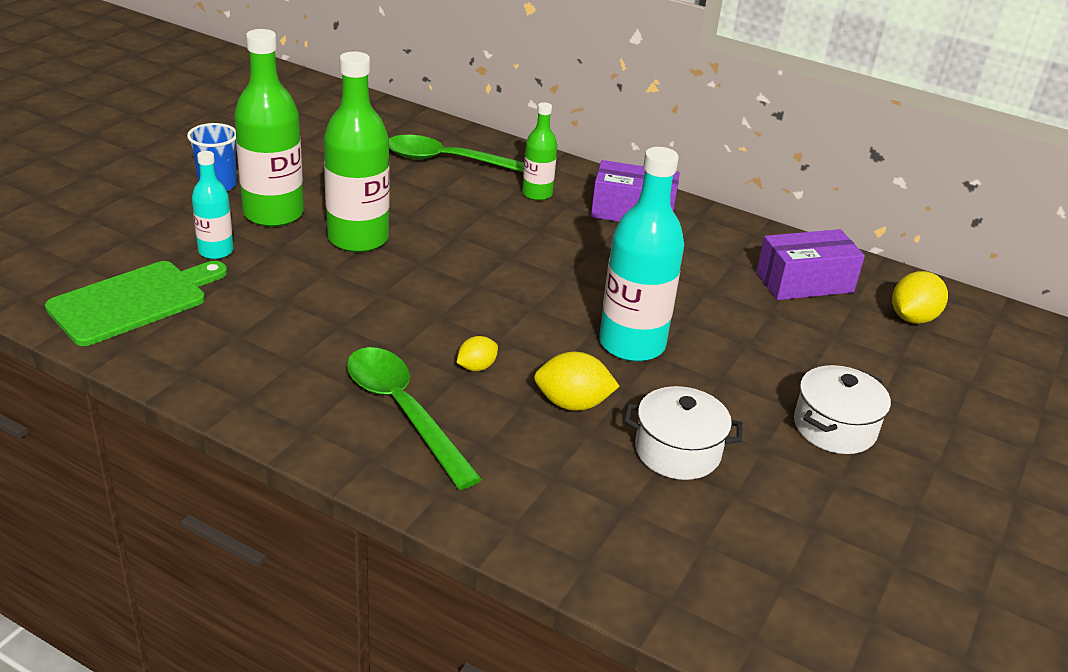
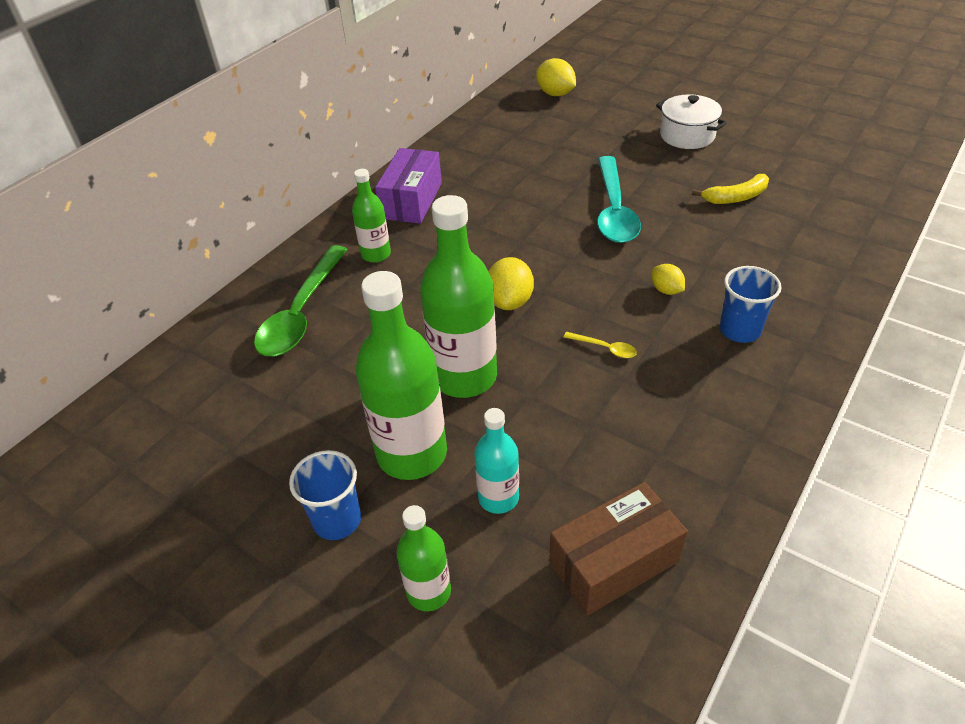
camera: 80 degrees left, 10 degrees up
(133, 301) = (614, 562): green cutting board -> brown box
(141, 221) = (429, 591): none -> green bottle
(385, 317) = (605, 348): none -> yellow spoon
(403, 412) = (739, 330): green spoon -> blue cup
(572, 404) = (698, 241): yellow lemon -> yellow lemon (510, 301)
(632, 344) = (614, 210): turquoise bottle -> turquoise spoon
(677, 451) = (735, 197): white pot -> yellow banana
(804, 282) = (516, 129): purple box -> none

